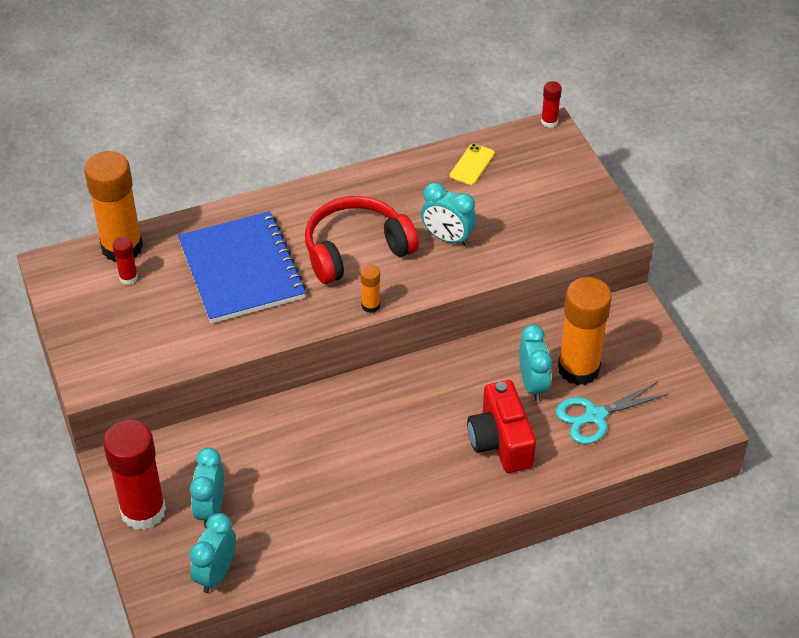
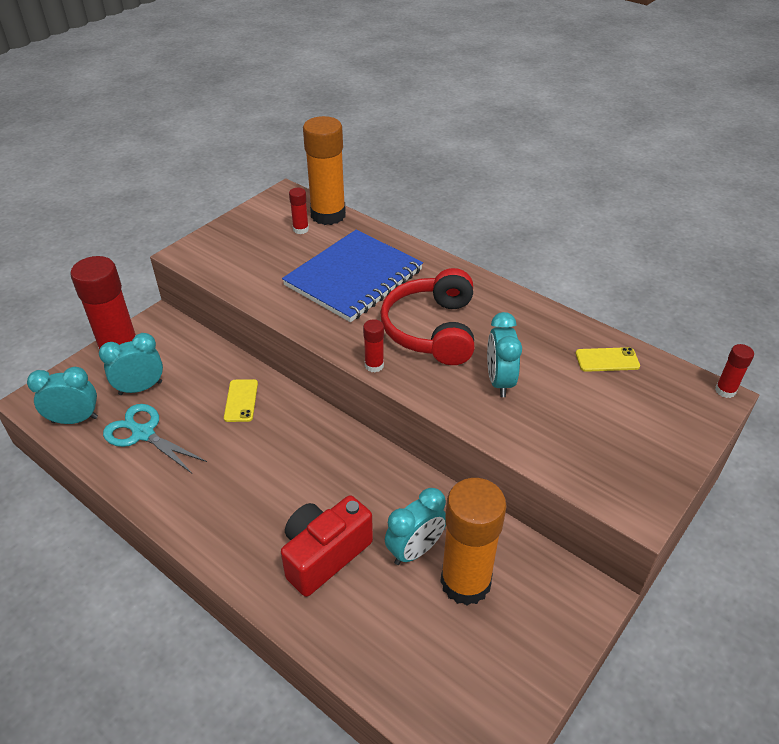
camera: 60 degrees right, 5 degrees down
(288, 436) = (241, 400): none -> yellow phone
(356, 249) = (431, 330): red headphones -> red headphones turned 120 degrees counterclockwise
(370, 305) = (374, 365): orange glue stick -> red glue stick
(594, 416) = (411, 626): turquoise scissors -> turquoise scissors (142, 433)

